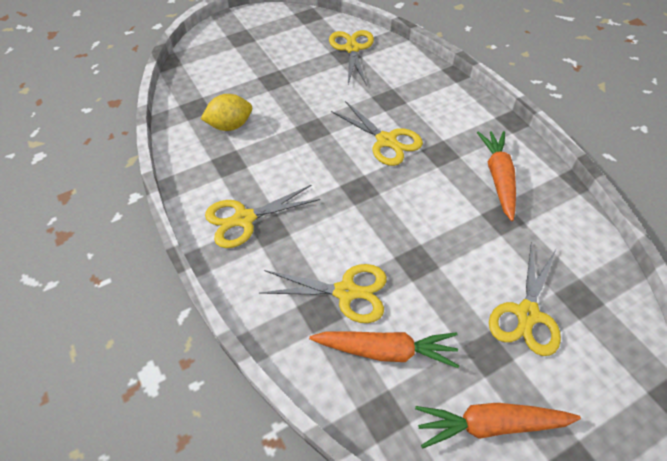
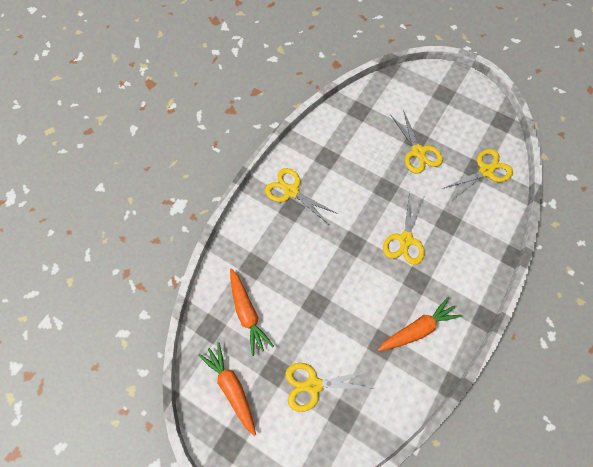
camera: 60 degrees right, 15 degrees up
(230, 126) = (357, 139): yellow lemon -> none
(346, 292) = (273, 273): yellow scissors -> yellow scissors (418, 152)

